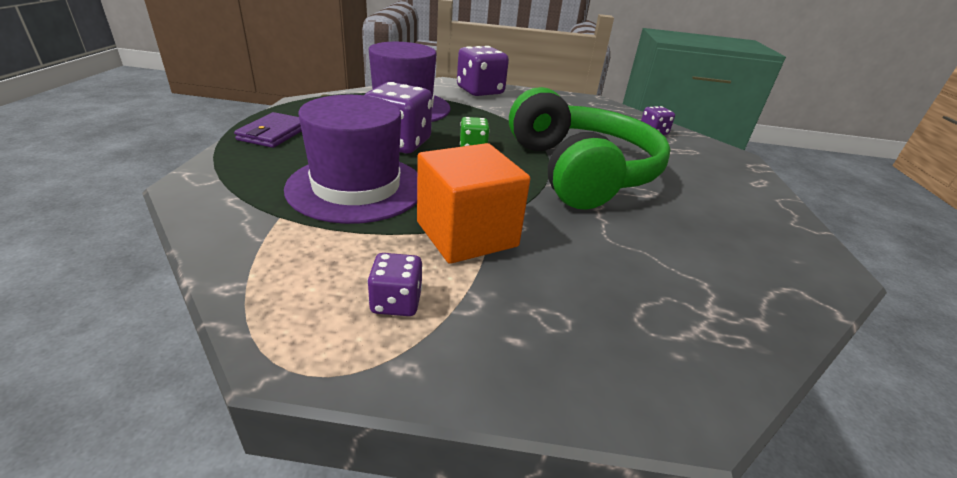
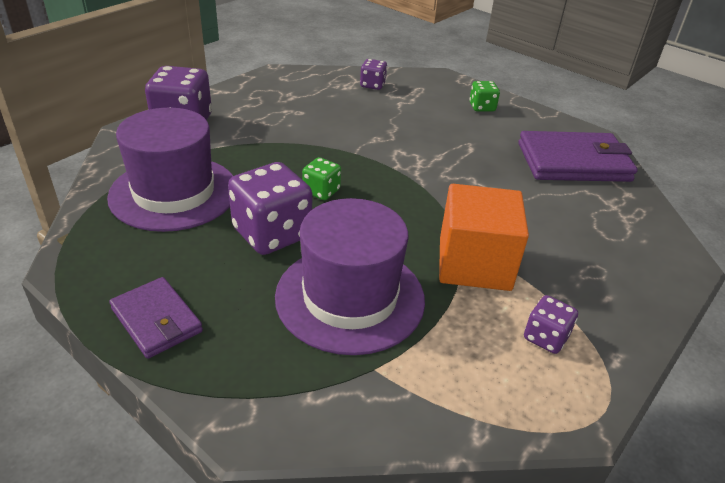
camera: 55 degrees left, 5 degrees up
(580, 171) = (413, 158): green headphones -> none
(730, 185) = (482, 107): none -> green dice
(745, 262) = (573, 162): none -> purple wallet

